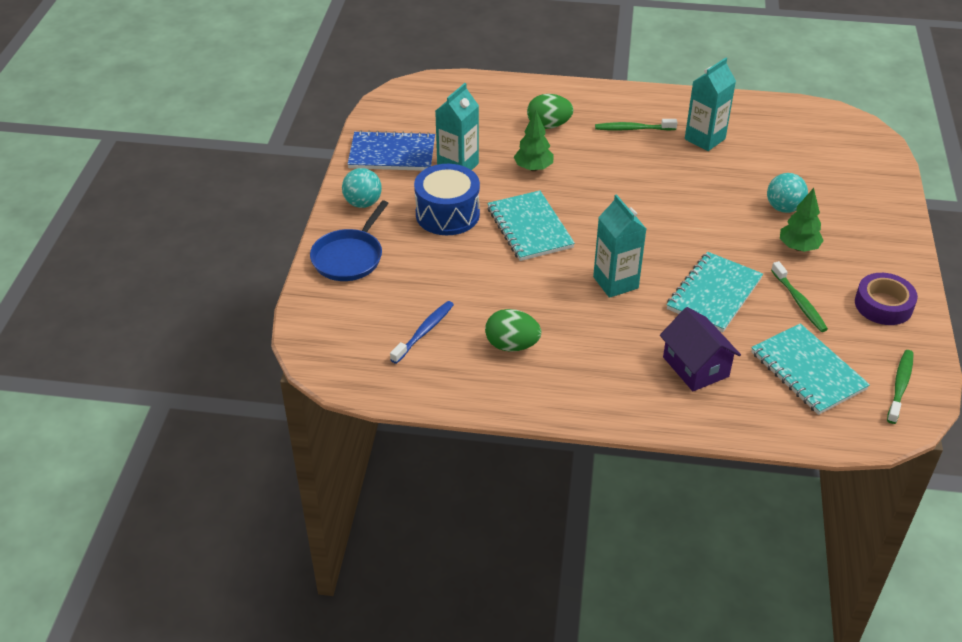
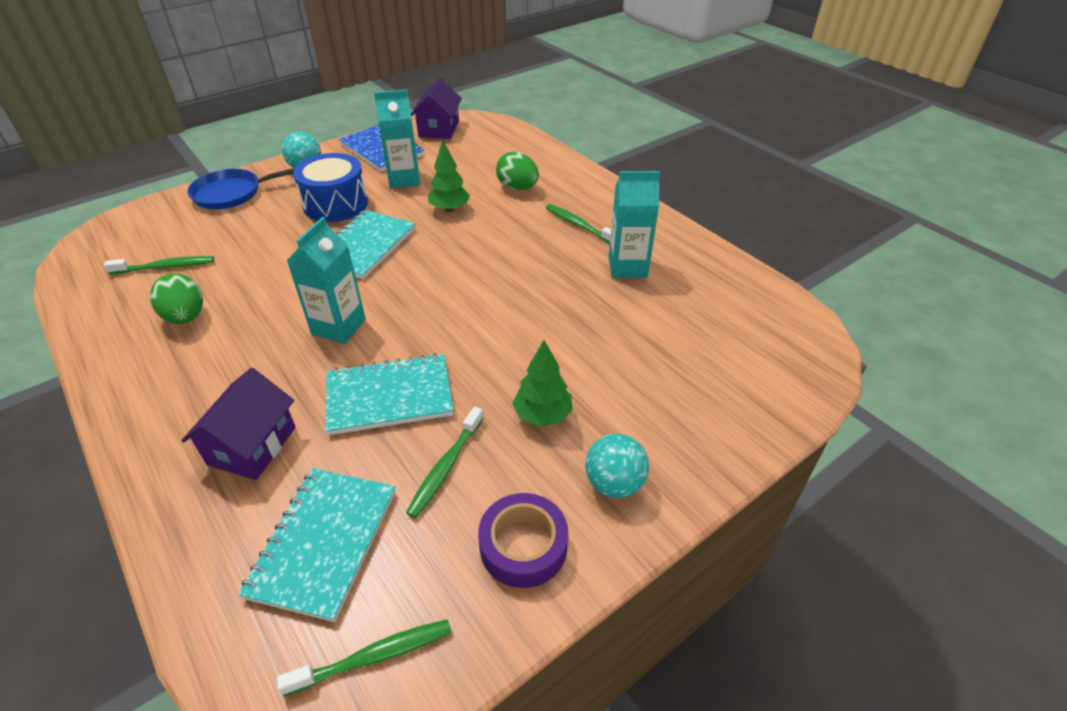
camera: 45 degrees right, 0 degrees up
(401, 111) = (439, 129): none -> purple house
(424, 332) = (165, 267): blue toothbrush -> green toothbrush
(783, 208) = (595, 369): turquoise ball -> turquoise ball (614, 483)

